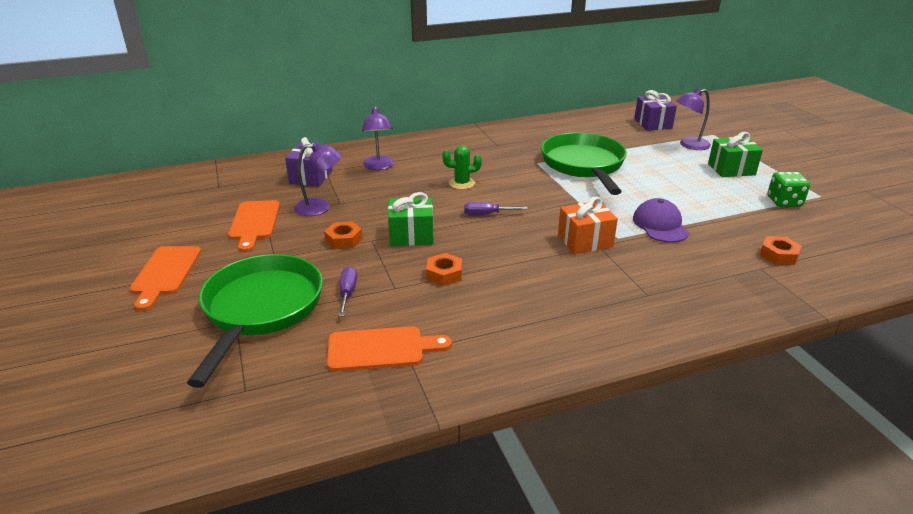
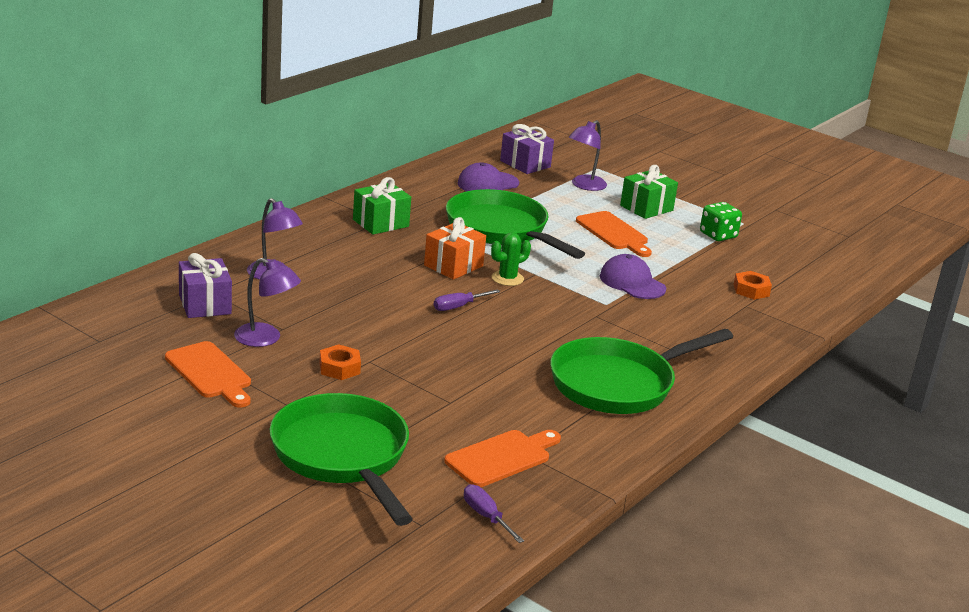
camera: 35 degrees left, 5 degrees down
(165, 273) = (184, 450): orange cutting board -> orange cutting board (614, 233)
(320, 207) = (266, 339): purple lamp -> purple lamp turned 60 degrees clockwise
(348, 293) = (410, 418): purple screwdriver -> purple screwdriver (486, 516)
(411, 235) = (406, 346): green gift -> green gift (380, 223)
(444, 274) = (483, 377): orange nut -> none
(462, 183) = (394, 277): green cactus -> green cactus (507, 278)
(559, 310) = (618, 384): none -> green pan
(585, 241) = (580, 314): orange gift -> orange gift (453, 266)
(607, 132) = (487, 183): none -> purple cap

